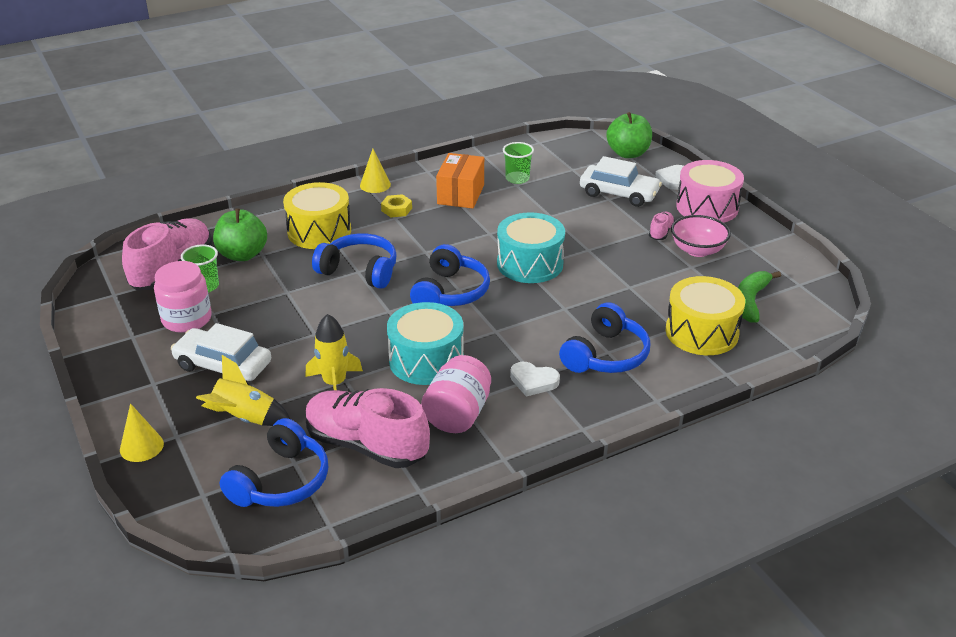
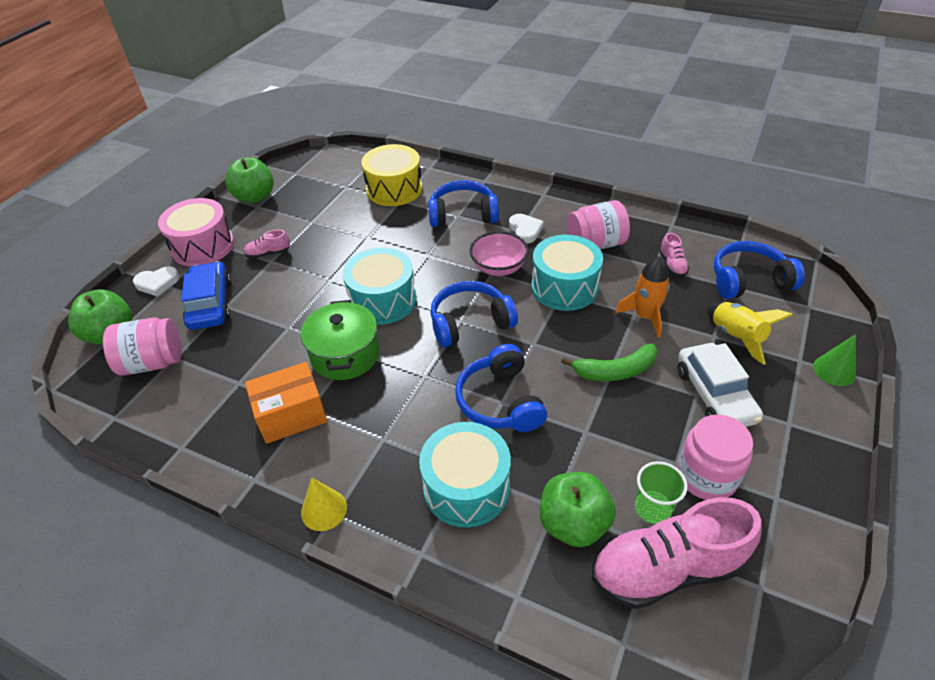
camera: 125 degrees left, 10 degrees up
(141, 446) = (834, 370): yellow cone -> green cone
(319, 231) = (466, 487): yellow drum -> turquoise drum
(334, 383) = (645, 316): yellow rocket -> orange rocket
(366, 445) = (672, 265): pink shoe -> pink shoe, size x0.43
(396, 209) = (365, 449): yellow nut -> none
(489, 228) = (345, 355): none -> green pot
(517, 179) = (223, 389): green cup -> none
(577, 162) = (153, 362): none -> pink jar
(619, 193) = (210, 304): white car -> blue car
(697, 250) = (283, 226): pink bowl -> pink bowl (498, 267)
(750, 301) = (336, 183): green banana -> green banana (615, 371)
(769, 250) = (255, 197): none -> green apple

